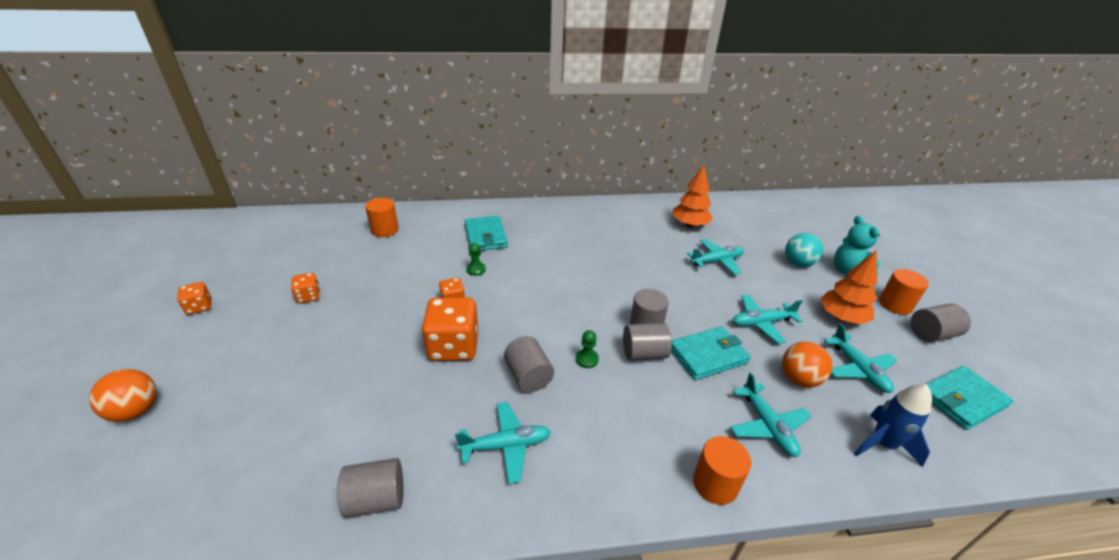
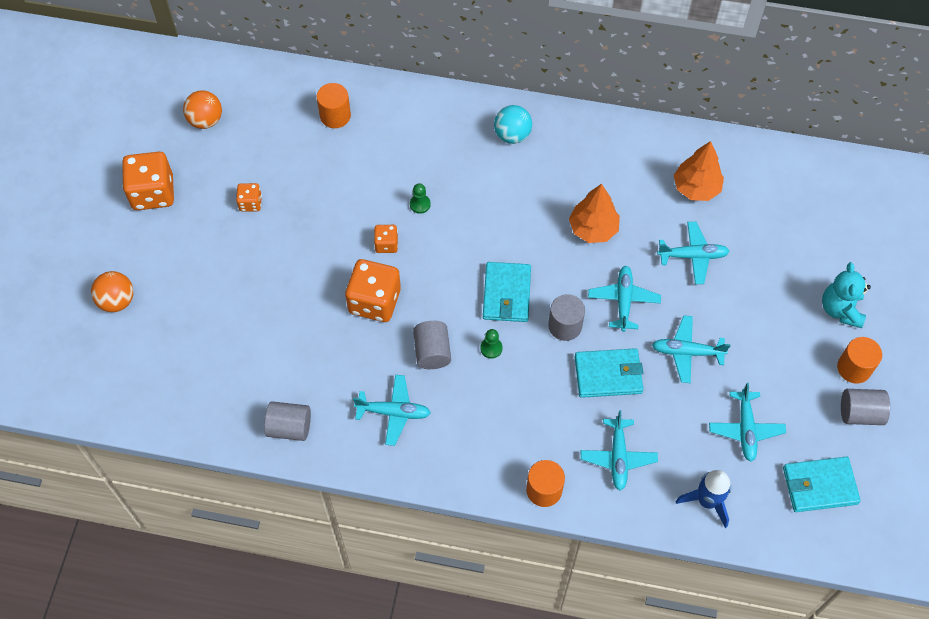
camera: 20 degrees right, 25 degrees up
(199, 307) = (153, 193): orange dice -> orange dice, size x1.97
(486, 236) = (444, 152): turquoise wallet -> turquoise wallet (506, 294)
(644, 353) = (547, 356): grey cylinder -> none
(684, 299) = (623, 301): none -> turquoise plane
(798, 263) = (788, 283): turquoise ball -> turquoise ball (512, 135)
(799, 379) = (679, 423): orange ball -> orange ball (206, 120)
(841, 318) = (778, 368): orange tree -> orange tree (593, 229)

